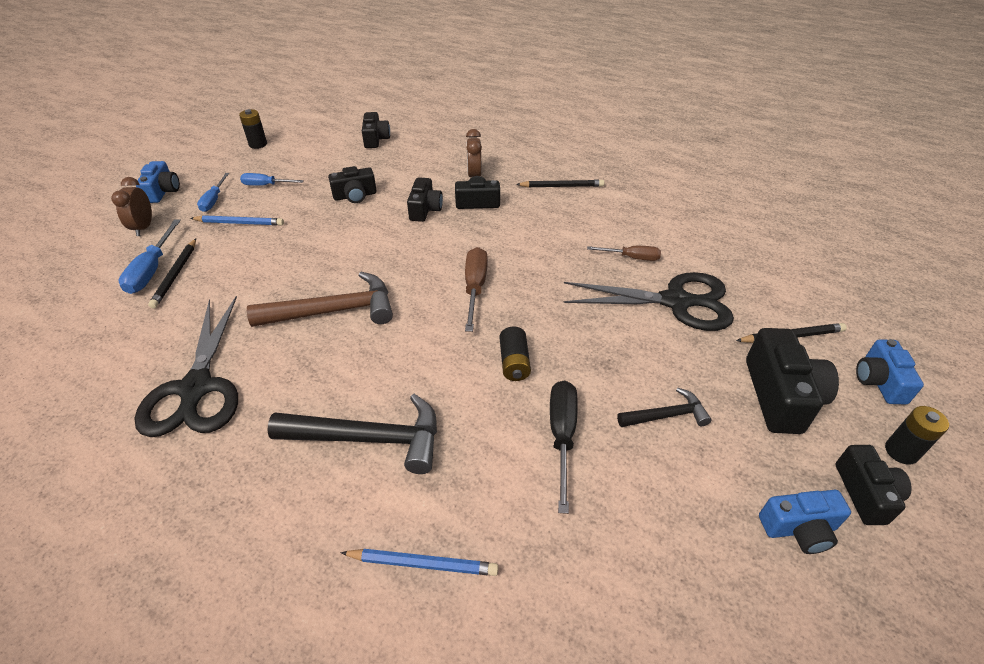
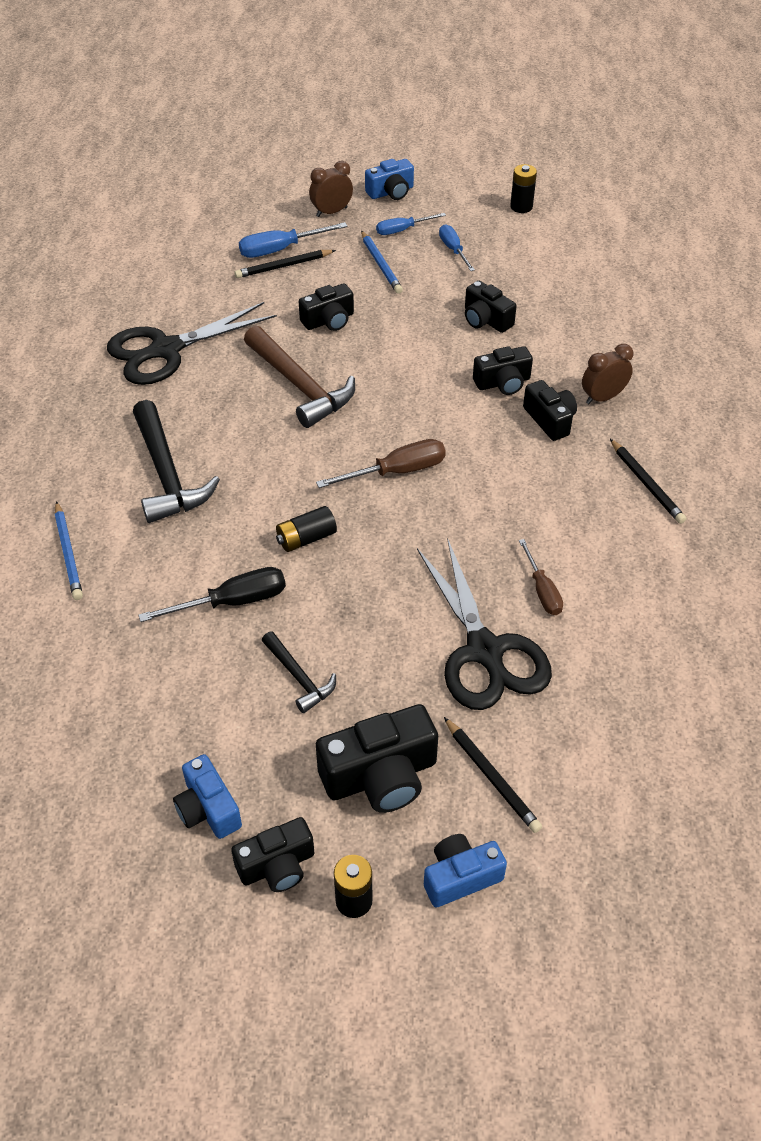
camera: 65 degrees right, 5 degrees up
(376, 139) = (611, 286): black camera -> black camera (329, 320)

